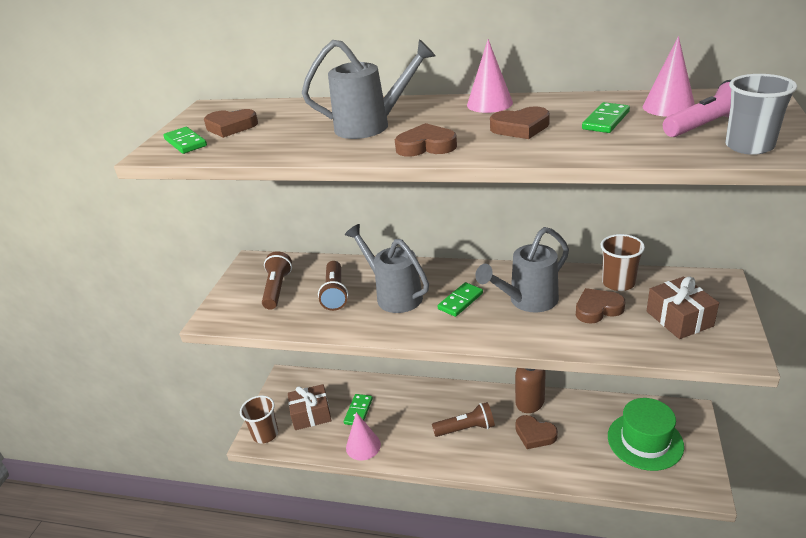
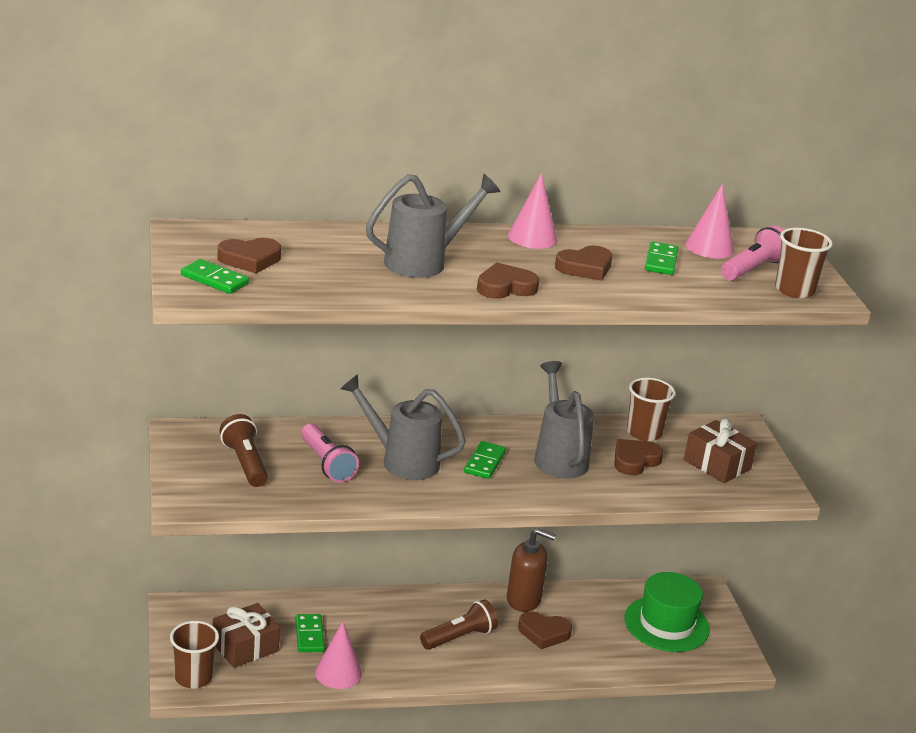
camera: 30 degrees left, 5 degrees down
(335, 293) = (327, 464): brown flashlight -> pink flashlight
(528, 301) = (559, 457): grey watering can -> grey watering can turned 135 degrees clockwise
(749, 146) = (794, 290): grey cup -> brown cup

